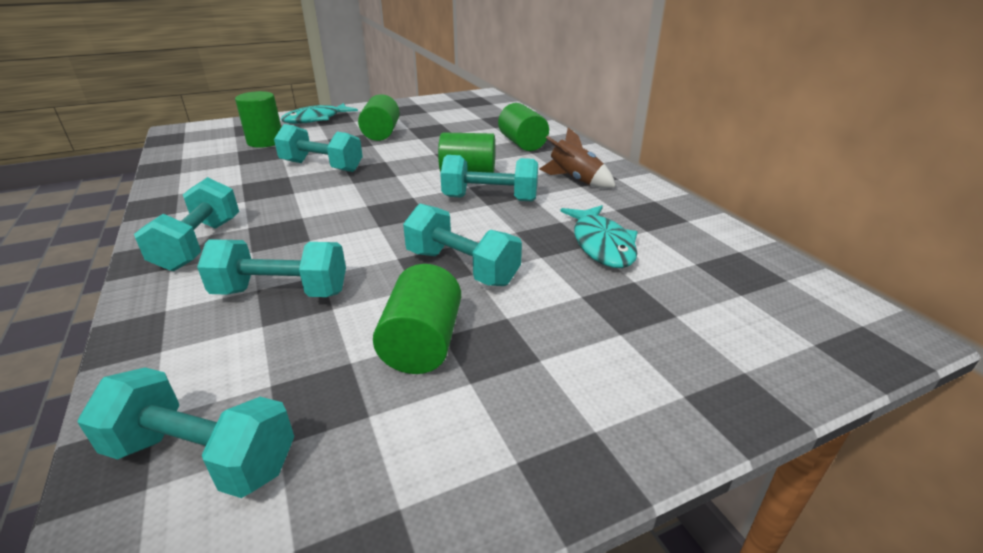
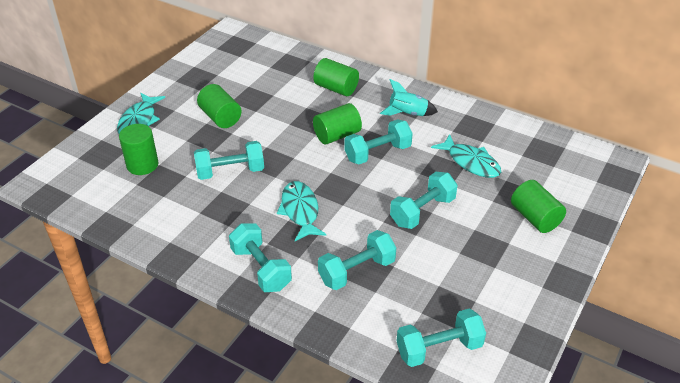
camera: 35 degrees left, 10 degrees up
(327, 214) = (300, 211): none -> turquoise fish
(422, 343) = (456, 261): green cylinder -> green cylinder (535, 218)
(461, 268) = (422, 211): turquoise dumbbell -> turquoise dumbbell turned 45 degrees counterclockwise
(575, 180) = (407, 114): brown rocket -> turquoise rocket

